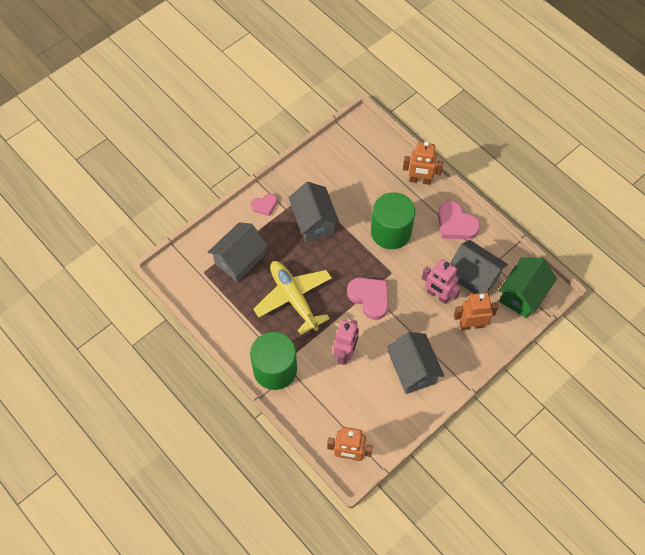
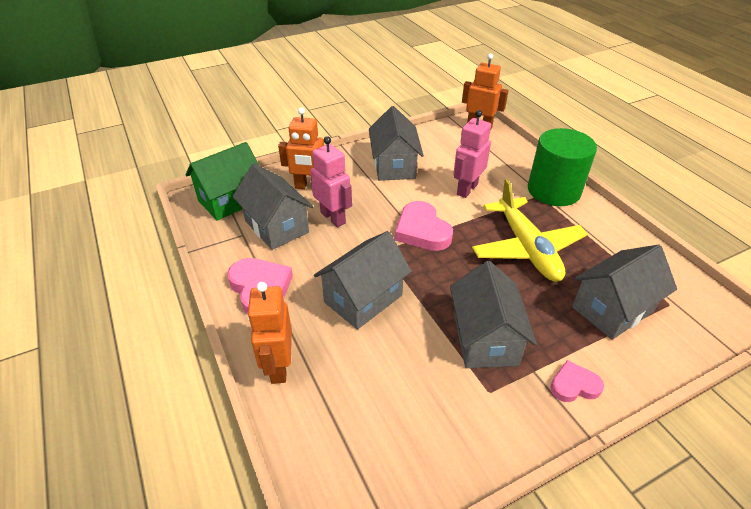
camera: 165 degrees left, 20 degrees down
(391, 232) = (363, 299): green cylinder -> grey house
(420, 180) = (278, 366): orange robot -> orange robot turned 120 degrees counterclockwise

